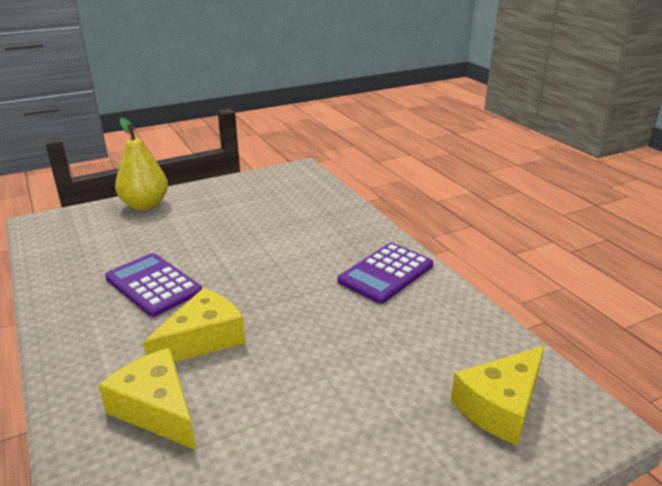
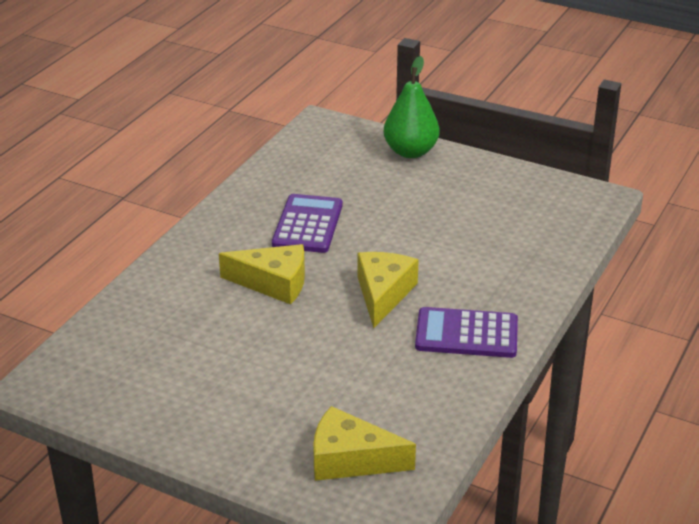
camera: 55 degrees right, 5 degrees up
(145, 205) = (410, 152): yellow pear -> green pear
(157, 409) = (190, 302): yellow cheese -> yellow cheese (383, 294)

